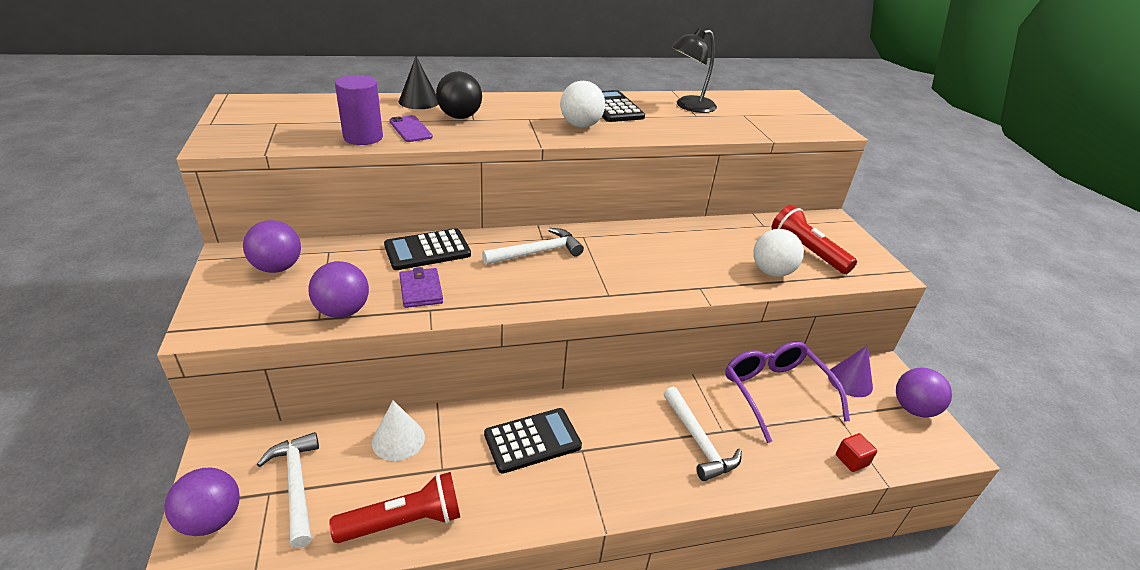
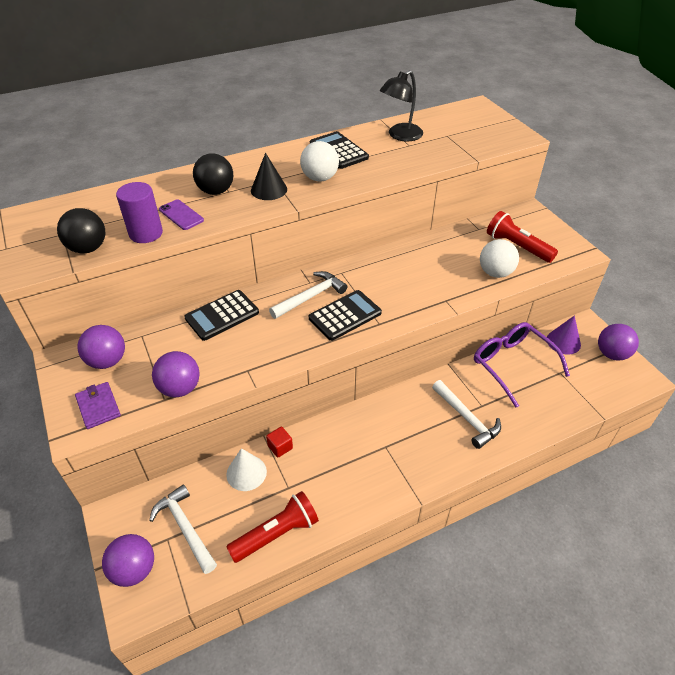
camera: 10 degrees left, 10 degrees up
(294, 138) = (88, 248): none -> black ball
(419, 101) = (173, 180): black cone -> black cone (269, 189)
(421, 290) = (233, 354): purple wallet -> purple wallet (98, 407)
(532, 440) = (347, 448): black calculator -> black calculator (345, 316)
(851, 460) = (576, 406): red cube -> red cube (280, 447)

